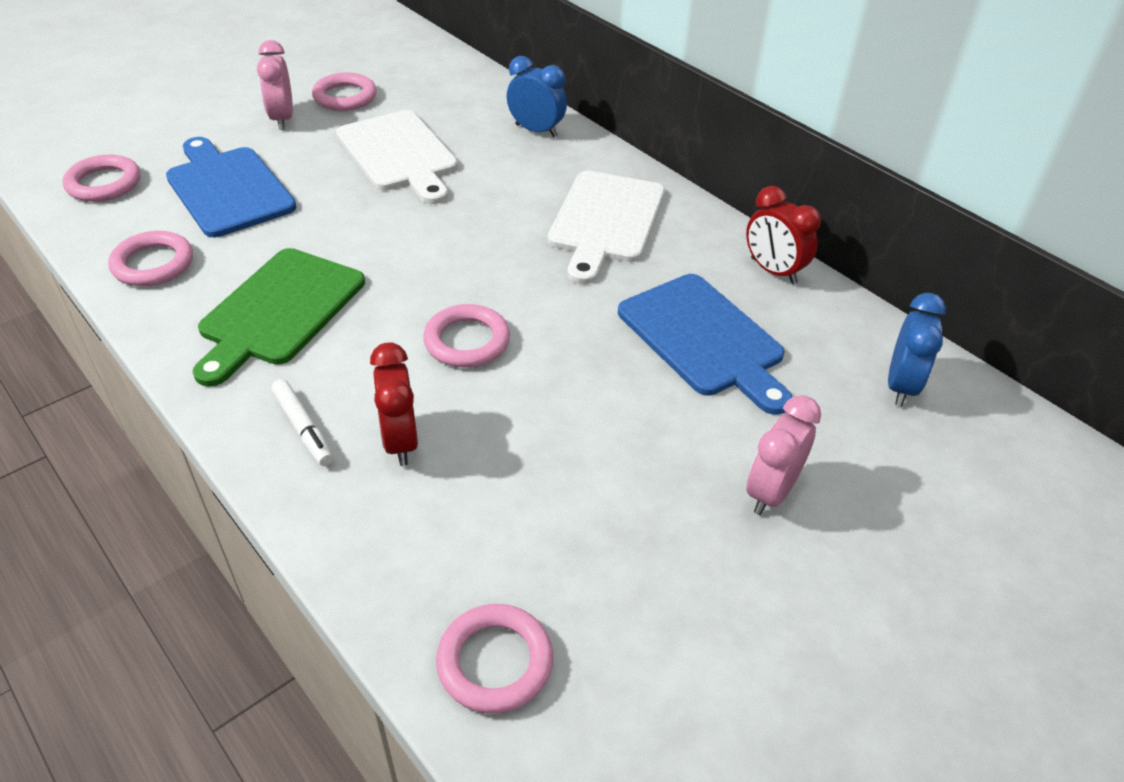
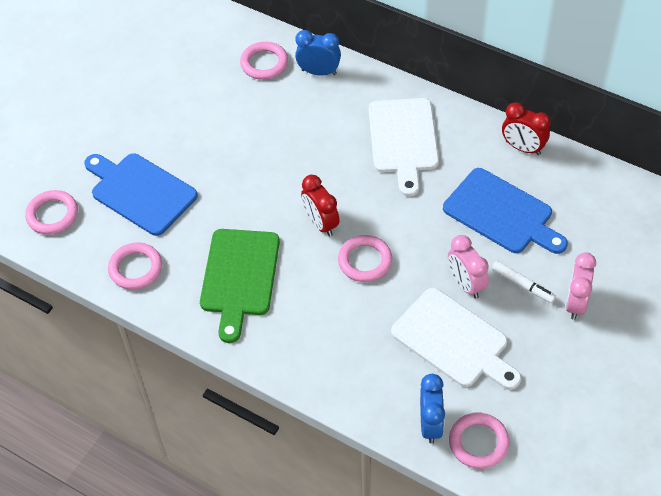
camera: 15 degrees left, 10 degrees up
(282, 119) = (135, 117): pink clock -> pink clock (466, 284)
(304, 428) = (305, 350): white marker -> white marker (523, 285)
(345, 97) = (166, 81): pink ring -> pink ring (264, 63)
(399, 154) = (237, 124): white cutting board -> white cutting board (453, 341)
(400, 441) = (364, 340): red clock -> red clock (321, 223)
(900, 386) = (622, 210): blue clock -> blue clock (430, 424)

